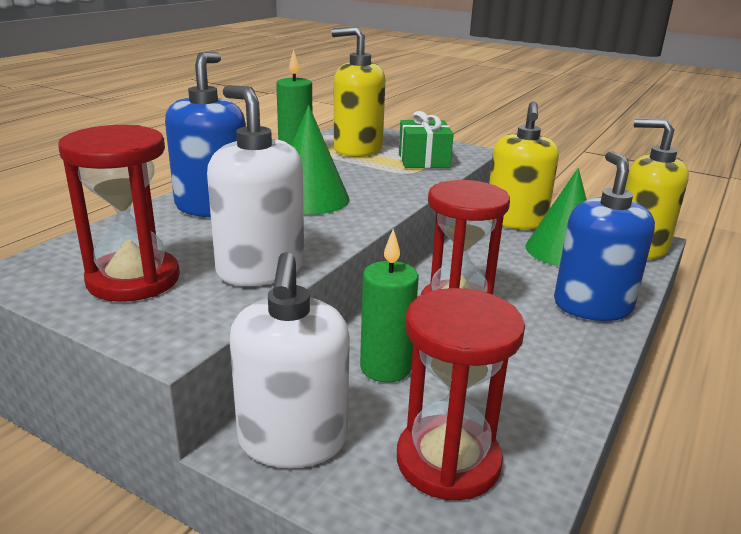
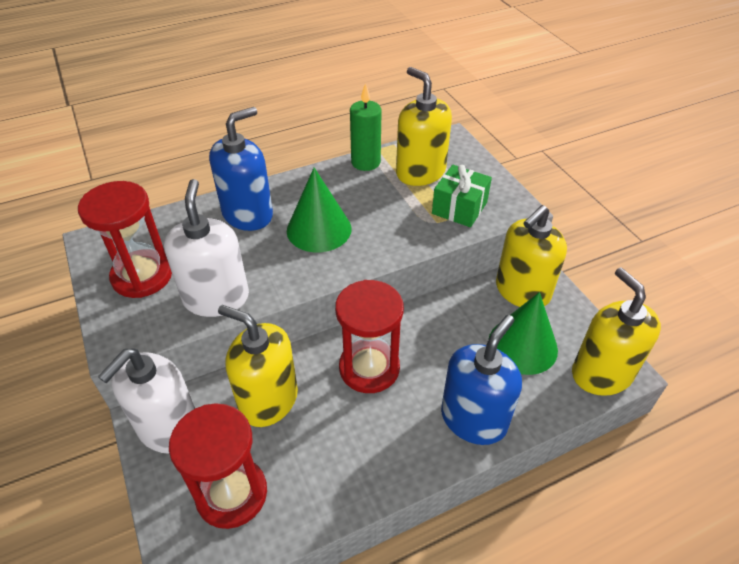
camera: 35 degrees right, 20 degrees up
(385, 367) = (268, 400): green candle -> yellow soap dispenser

